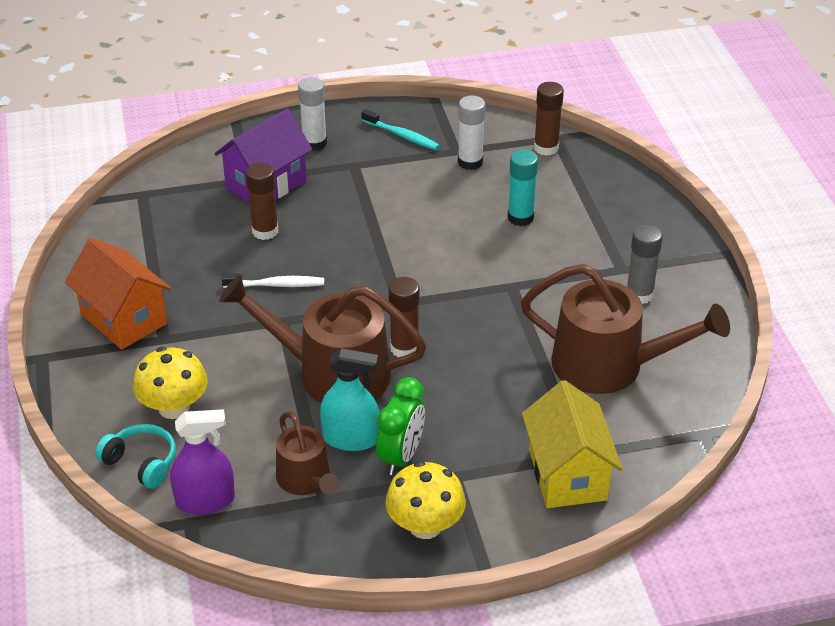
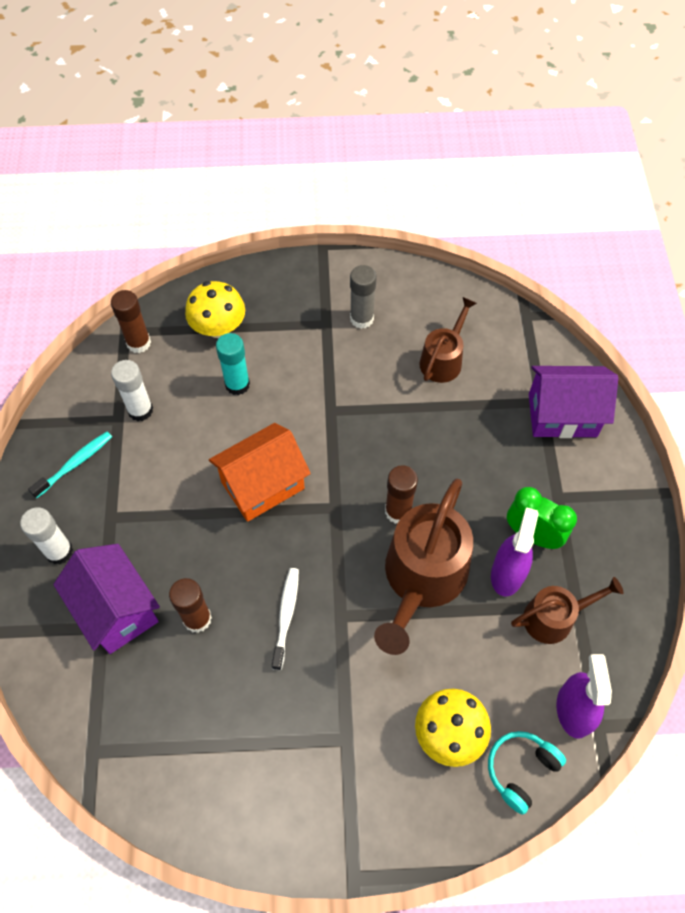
camera: 80 degrees left, 20 degrees up
(124, 319) = (308, 781): orange house -> orange house (262, 485)
(350, 438) = (507, 573): turquoise spray bottle -> purple spray bottle
(425, 525) = (611, 528): yellow mushroom -> yellow mushroom (218, 327)
(567, 474) = (562, 415): yellow house -> purple house
(608, 365) = (443, 360): brown watering can -> brown watering can, size x0.56

